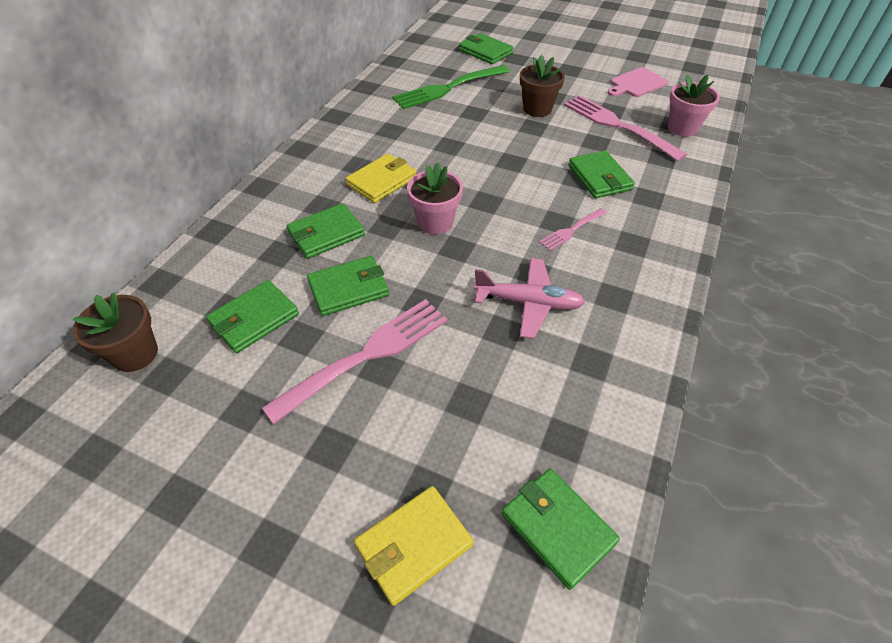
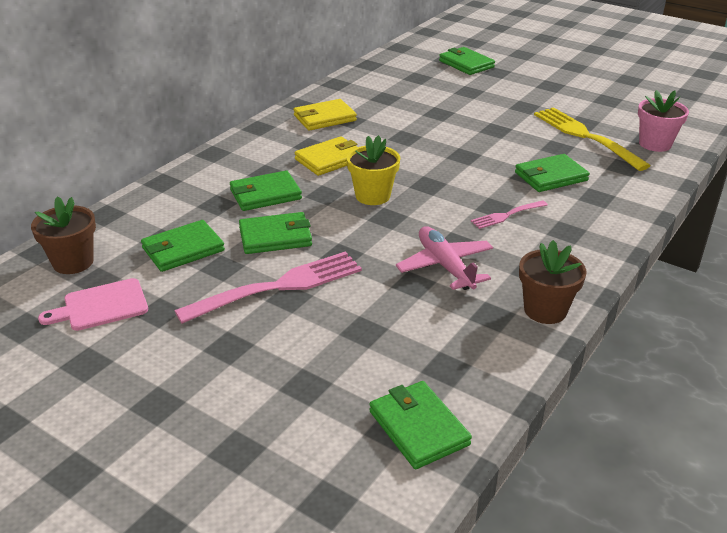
camera: 10 degrees right, 15 degrees down
(414, 545) = (283, 421): yellow wallet -> yellow wallet (324, 118)
(435, 222) = (372, 196): pink flower pot -> yellow flower pot
(448, 88) = (418, 91): green fork -> none
(529, 303) = (445, 266): pink plane -> pink plane turned 135 degrees counterclockwise
(537, 109) = (505, 115): brown flower pot -> brown flower pot (545, 310)
(599, 178) = (551, 177): green wallet -> green wallet turned 75 degrees clockwise
(618, 126) = (585, 136): pink fork -> yellow fork
(637, 84) = (619, 103): pink cutting board -> pink cutting board (101, 306)

